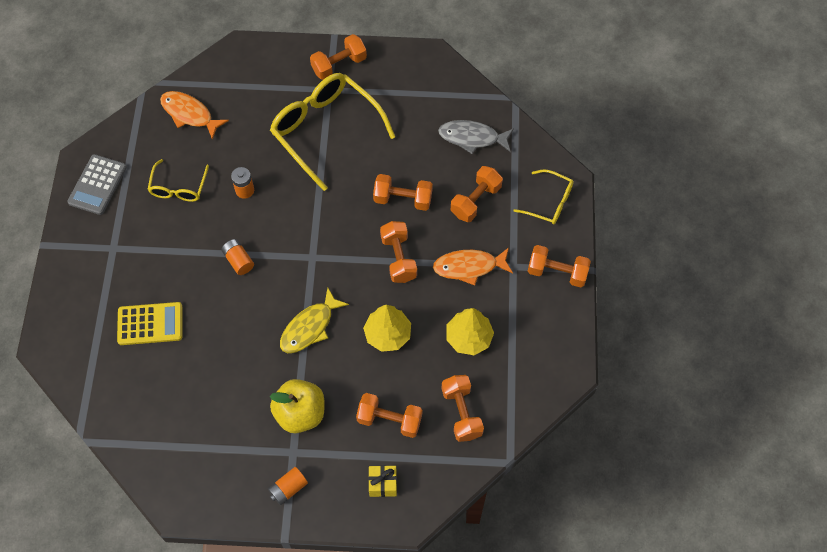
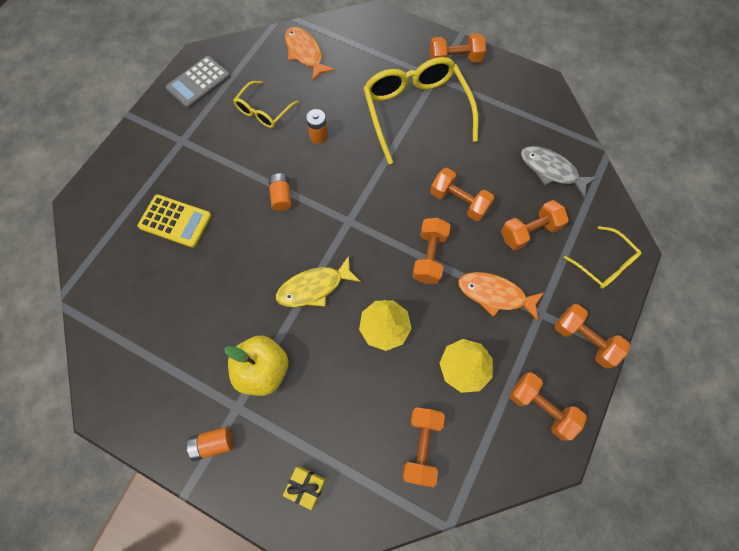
camera: 25 degrees right, 5 degrees up
(389, 420) = (345, 418): orange dumbbell -> orange dumbbell (541, 407)

